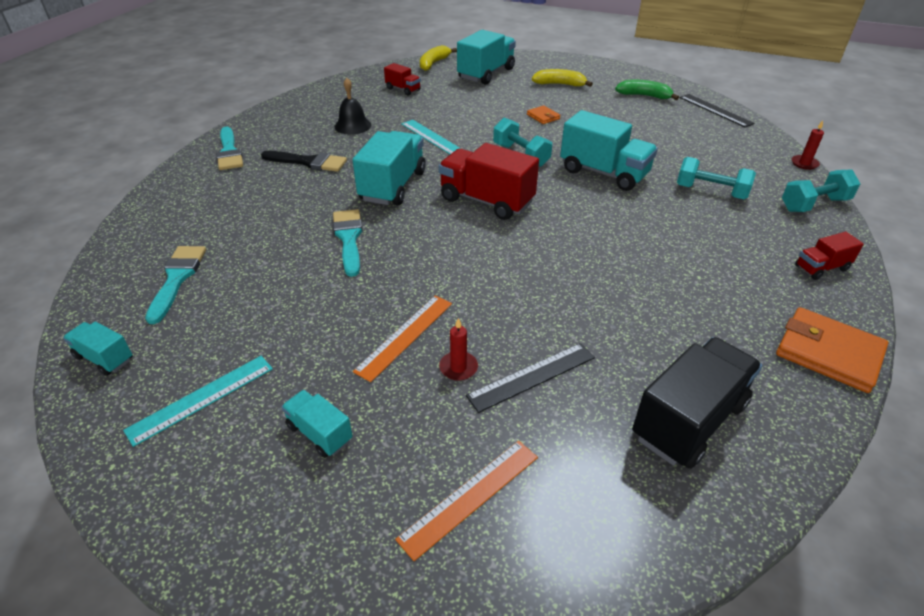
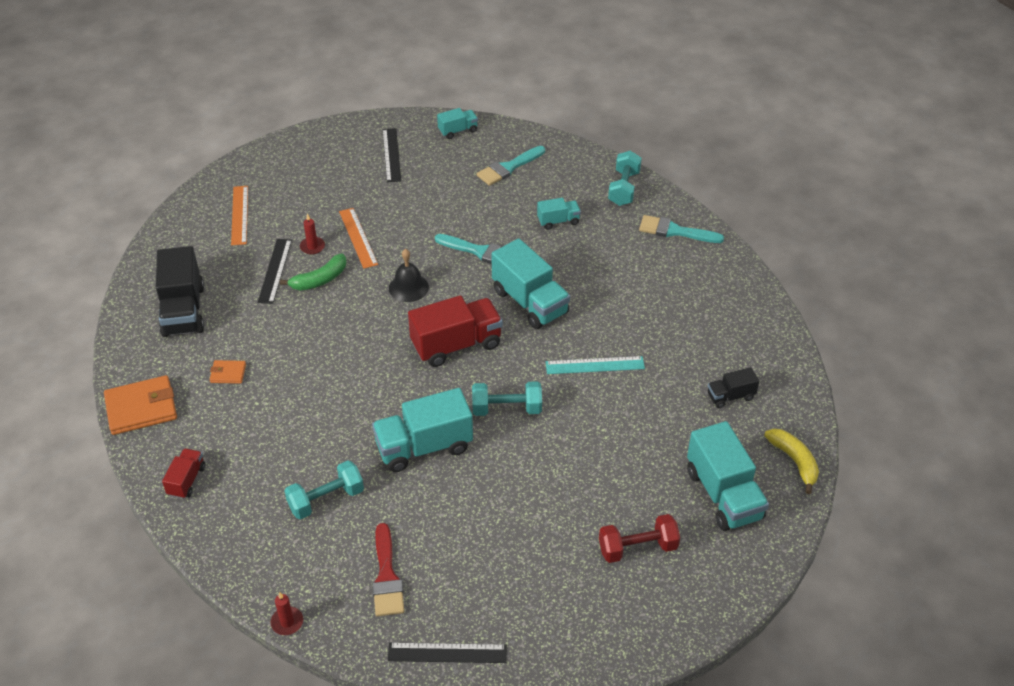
camera: 125 degrees right, 5 degrees up
(177, 278) = (508, 168): turquoise brush -> turquoise brush turned 105 degrees clockwise
(201, 398) = (391, 155): turquoise ruler -> black ruler
(309, 162) = (615, 270): black brush -> none
(319, 433) = (326, 184): turquoise truck -> turquoise truck (558, 221)
(352, 125) = (667, 322): black bell -> black bell (408, 287)
(403, 89) = (730, 396): red truck -> black truck
(543, 117) = (568, 475): orange wallet -> orange wallet (228, 373)
(560, 84) = (637, 548): yellow banana -> red dumbbell
(644, 96) = (540, 611): green banana -> green banana (319, 280)
(713, 145) = (387, 577): none -> red brush
(814, 204) = (237, 558): turquoise dumbbell -> turquoise dumbbell (624, 188)

